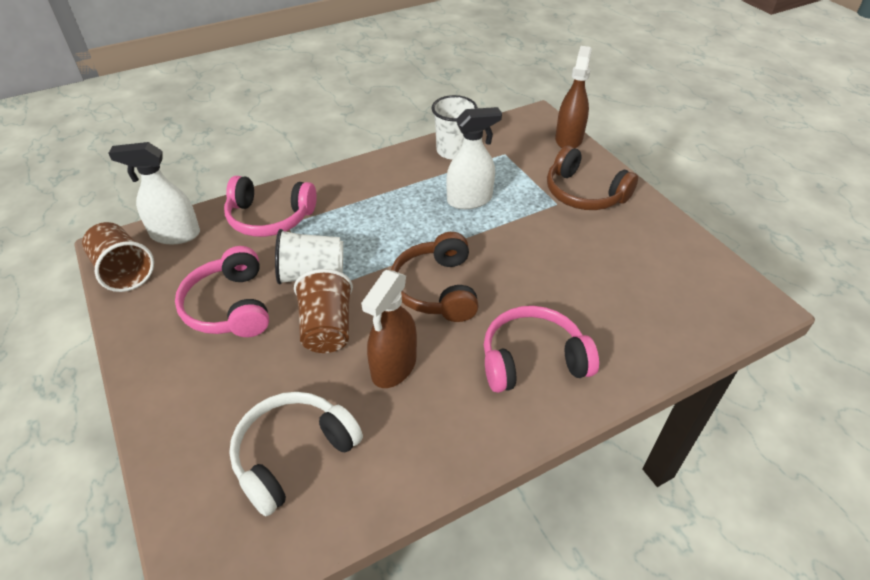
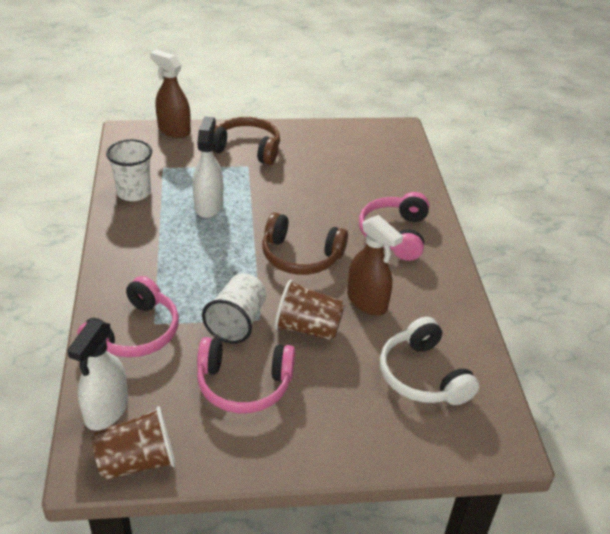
camera: 70 degrees left, 5 degrees down
(584, 193) = (246, 149): brown headphones -> brown headphones turned 135 degrees counterclockwise

